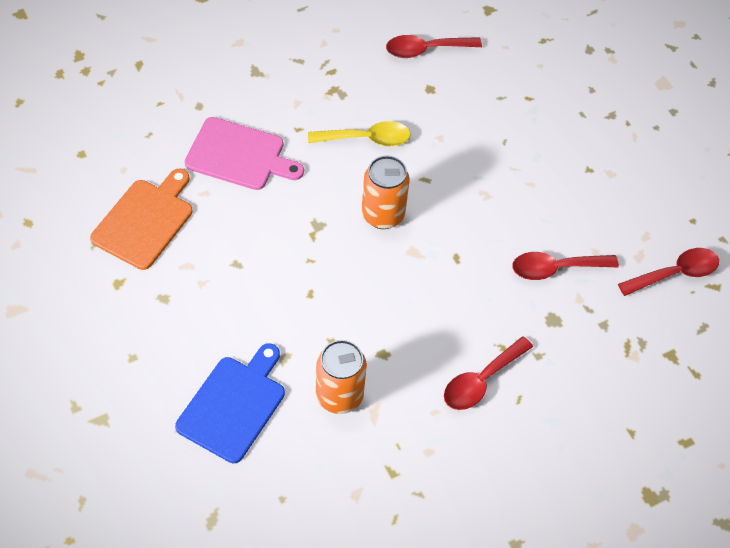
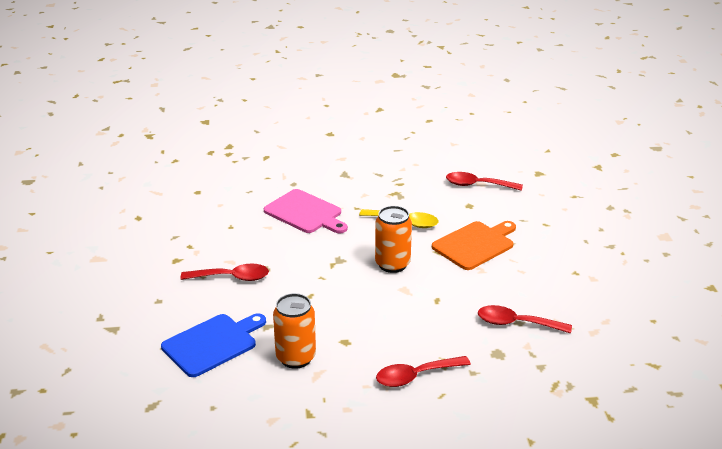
camera: 25 degrees right, 25 degrees down
(145, 221) = (217, 233): orange cutting board -> orange cutting board (475, 245)
(675, 273) = (621, 349): red spoon -> red spoon (231, 277)

